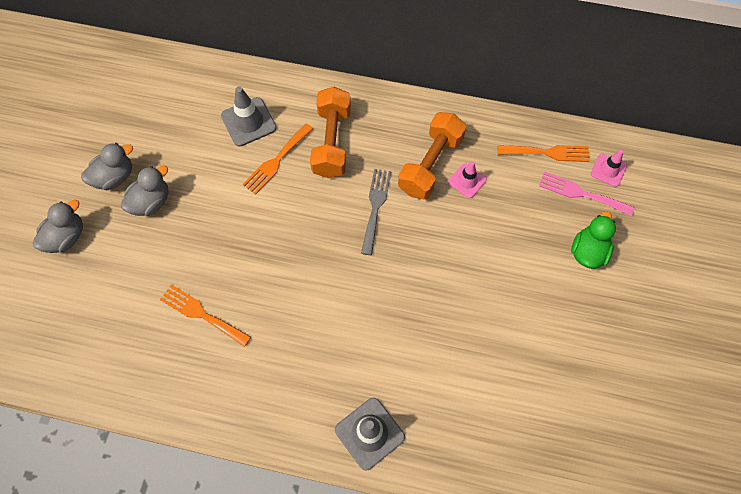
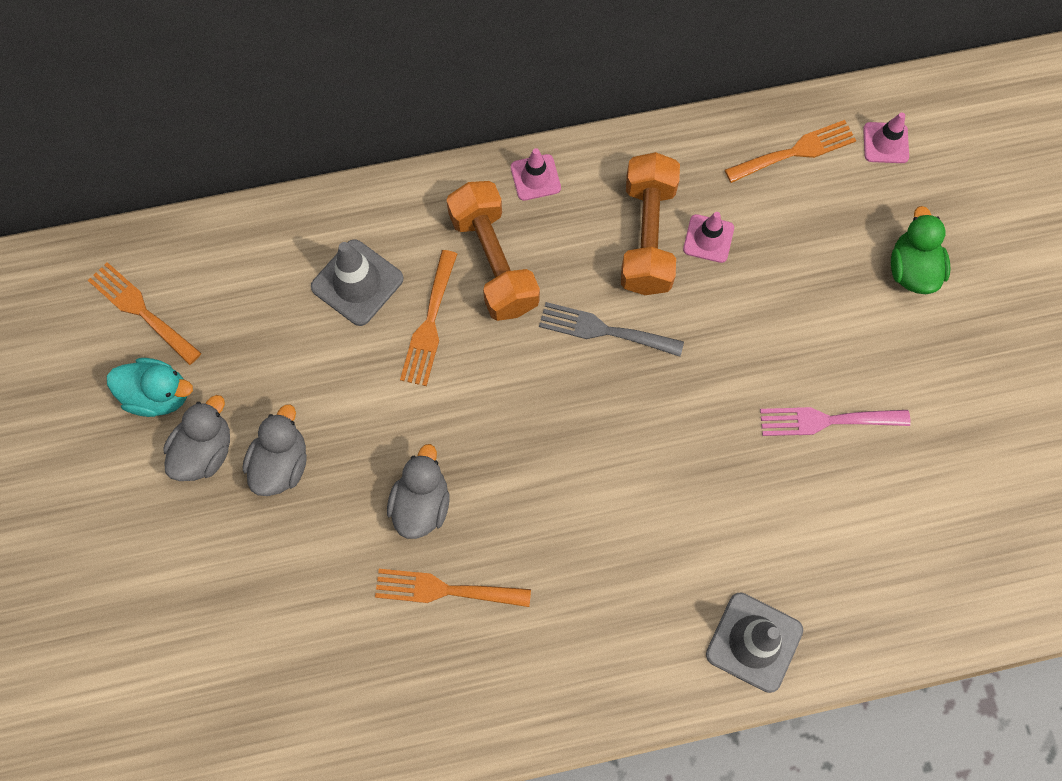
camera: 25 degrees left, 5 degrees up
(66, 237) = (186, 571): grey duck -> grey duck (421, 504)
(108, 137) = (159, 395): none -> turquoise duck
(124, 88) = (141, 310): none -> orange fork
(375, 207) = (603, 330): grey fork -> grey fork turned 60 degrees counterclockwise
(381, 105) = (535, 177): none -> pink traffic cone
(581, 193) = (866, 191): pink fork -> pink fork (826, 420)

